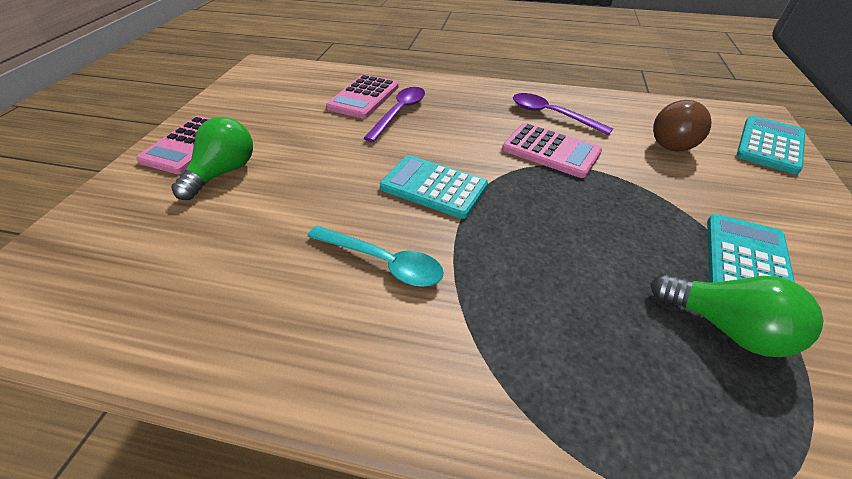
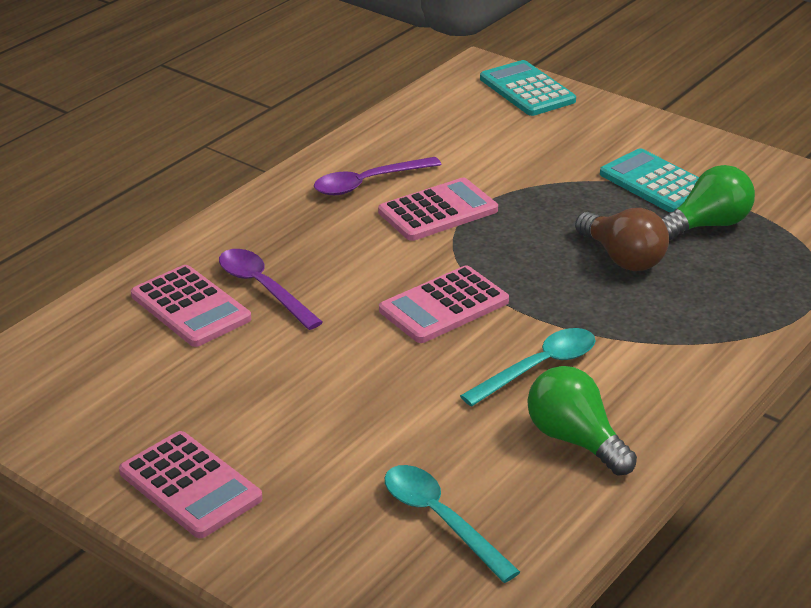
camera: 65 degrees left, 10 degrees down
(160, 261) = (440, 520): none -> turquoise spoon
(224, 172) = (291, 459): green light bulb -> green light bulb (575, 440)
(433, 187) = (444, 306): turquoise calculator -> pink calculator
(672, 141) = (479, 135): brown light bulb -> brown light bulb (622, 258)

